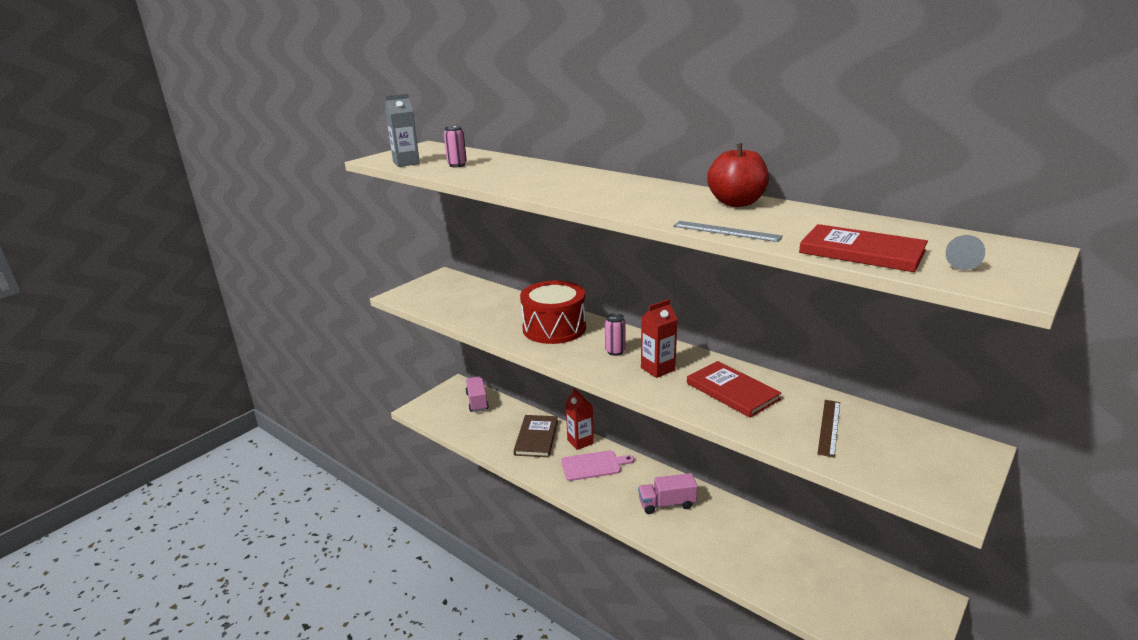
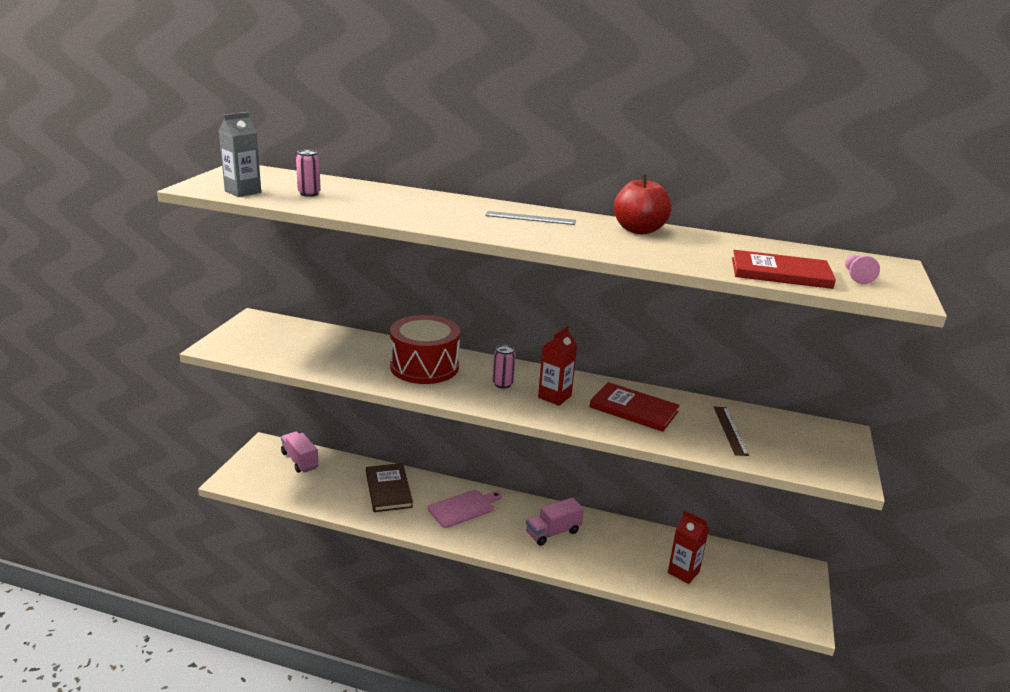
camera: 25 degrees left, 0 degrees up
(580, 442) = (437, 486): red carton -> red carton (683, 572)
(726, 231) = (658, 259): grey ruler -> grey ruler (530, 218)
(962, 261) = (856, 277): grey pawn -> pink pawn

